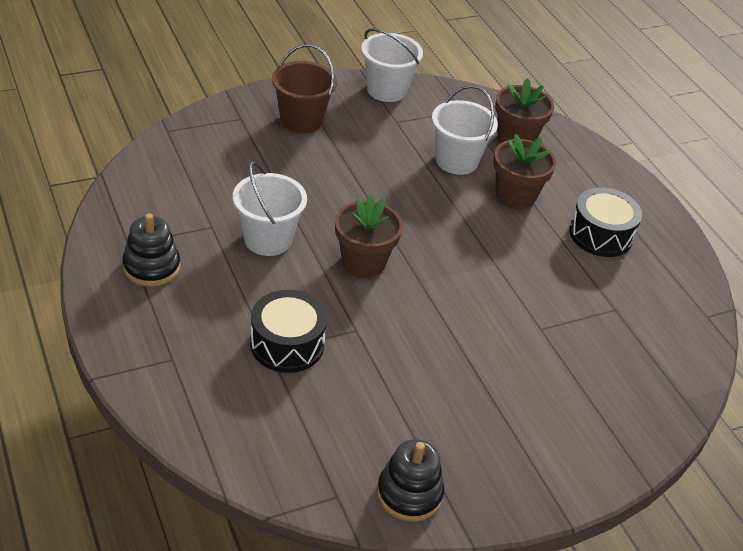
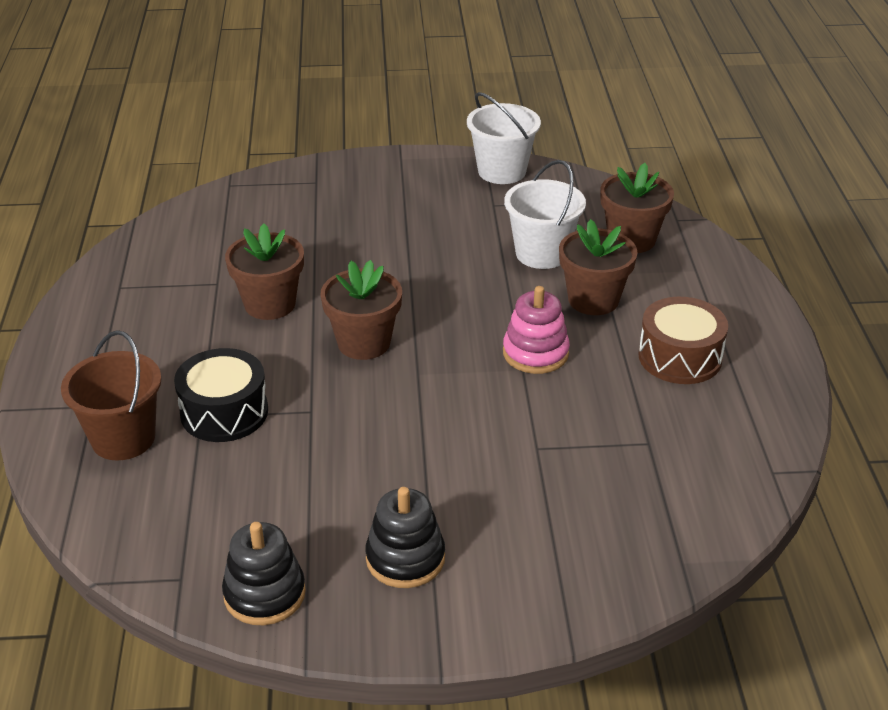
camera: 25 degrees right, 5 degrees down
(151, 267) = (129, 313): black stacking toy -> black stacking toy (405, 558)
(268, 239) = (270, 304): white bucket -> brown flower pot
(301, 120) = (382, 191): brown bucket -> brown bucket (123, 438)
(498, 249) = (535, 353): none -> pink stacking toy
(600, 234) = (680, 357): black drum -> brown drum

